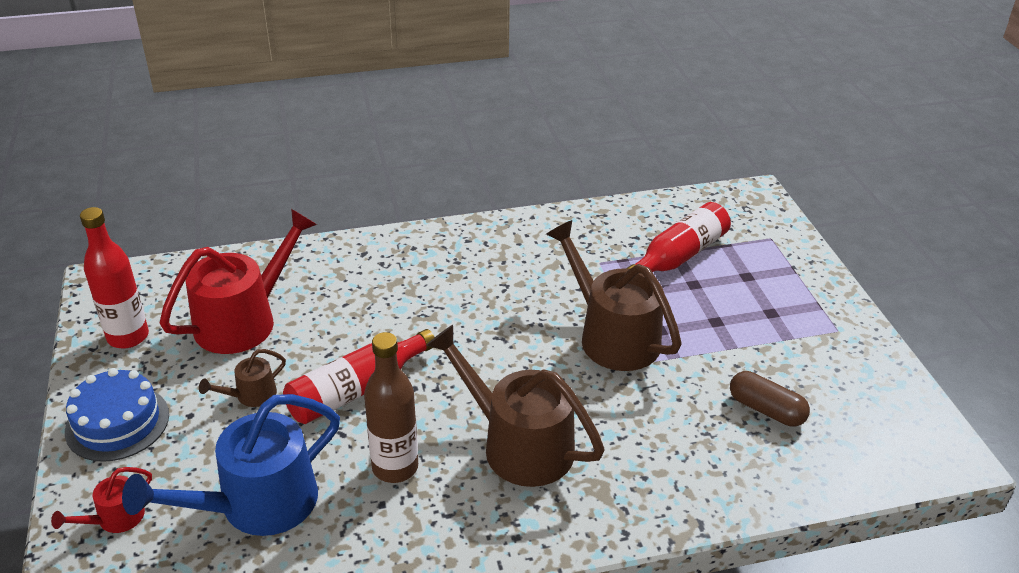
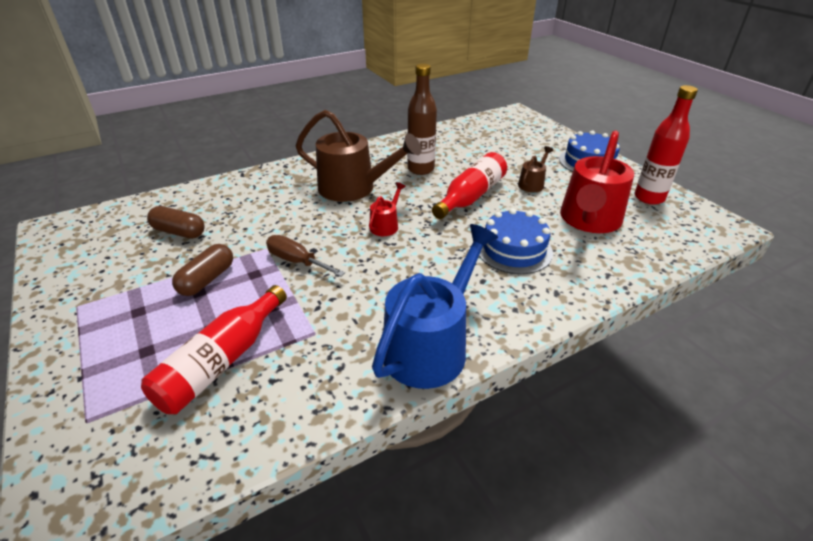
camera: 165 degrees right, 0 degrees up
(115, 519) = (539, 135): red watering can -> red watering can (386, 225)
(257, 504) = (479, 148): blue watering can -> blue watering can (431, 345)
(366, 302) = (514, 249): none -> blue cake
(612, 336) = (297, 261): brown watering can -> brown screwdriver
(710, 333) = (207, 279): none -> brown capsule

